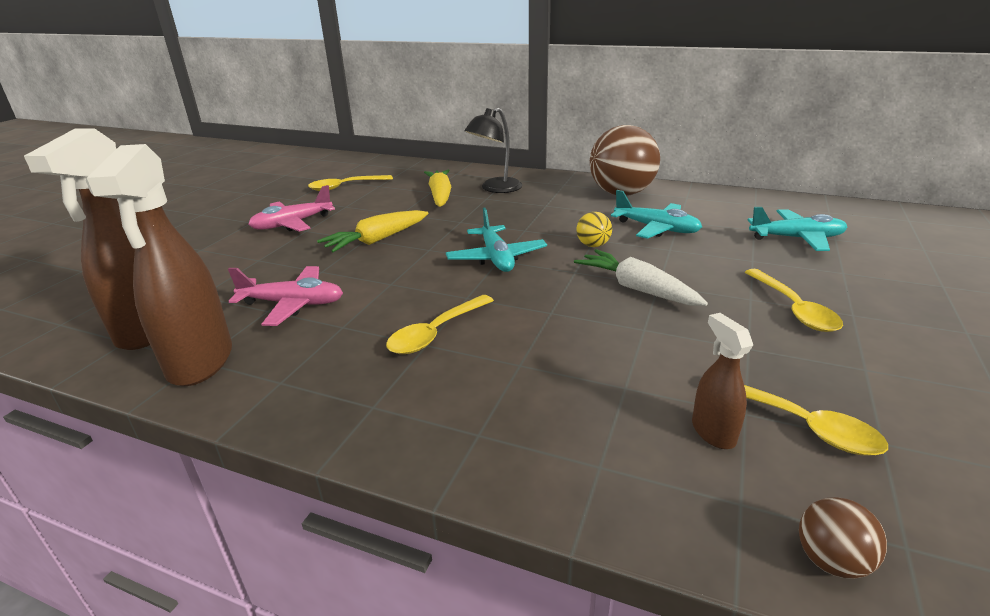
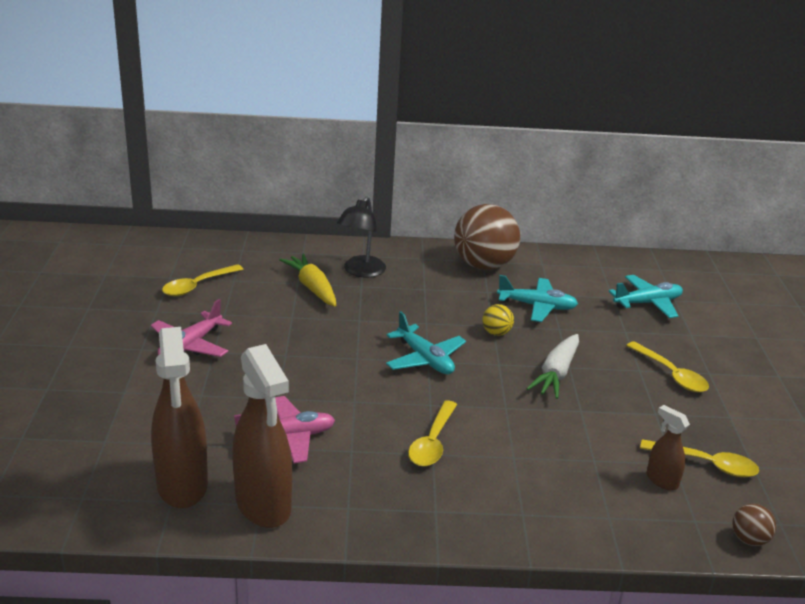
camera: 25 degrees left, 0 degrees up
(377, 240) = (298, 354): yellow carrot -> none
(637, 289) = (556, 374): white carrot -> white carrot turned 90 degrees counterclockwise

